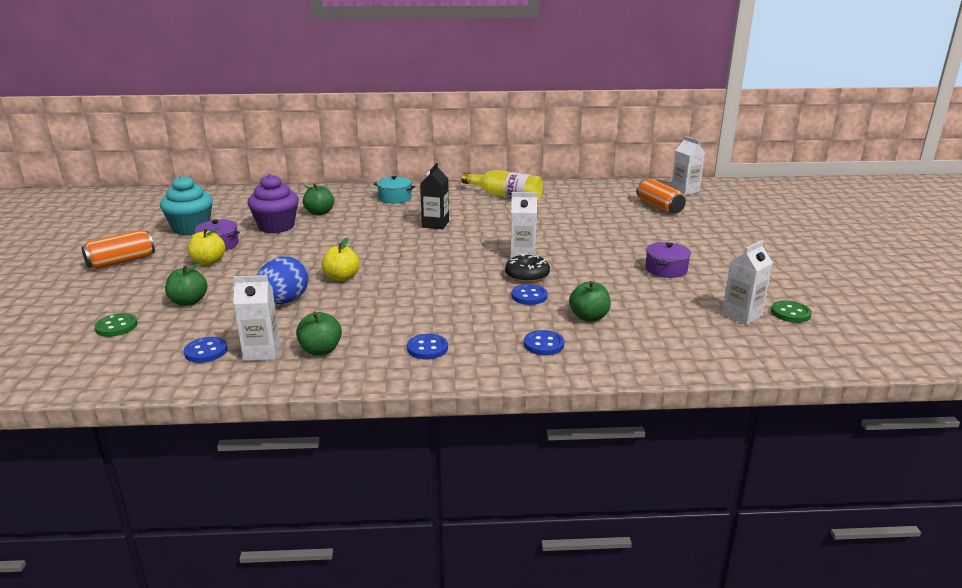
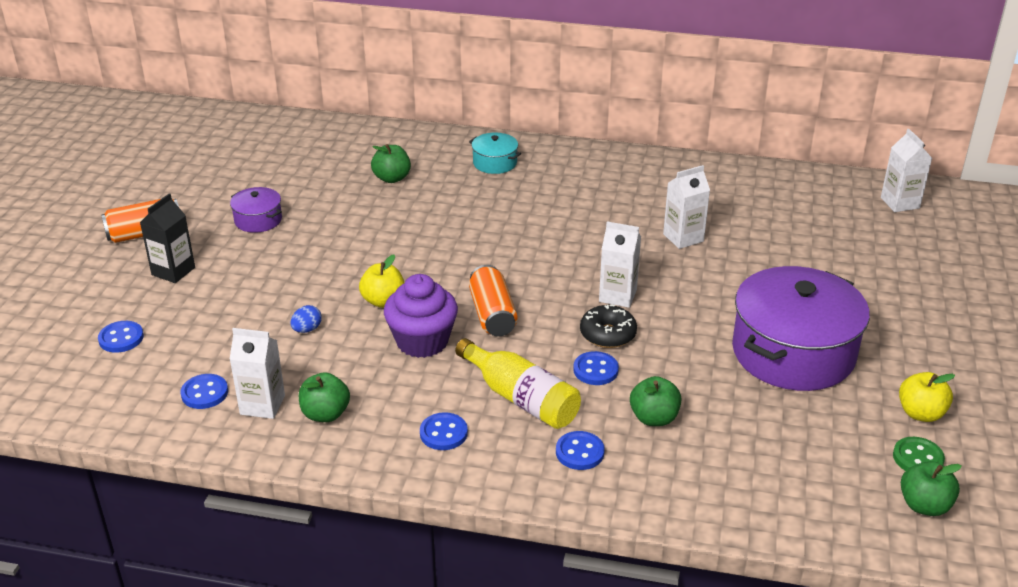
camera: 15 degrees right, 10 degrees up
(116, 327) = (121, 338): green button -> blue button
(188, 302) = (203, 312): green apple -> green apple (924, 505)
(191, 228) = (233, 185): turquoise cupcake -> none
(208, 262) = (240, 249): yellow apple -> yellow apple (920, 413)
(276, 226) = (333, 197): purple cupcake -> purple cupcake (422, 341)
(284, 301) = (307, 329): blue egg -> blue egg, size x0.48
(435, 224) = (528, 222): black carton -> black carton (173, 271)
(505, 196) = (641, 179): yellow bottle -> yellow bottle (521, 398)
(659, 207) = (845, 231): orange can -> orange can (492, 314)
(666, 269) = (793, 352): purple pot -> purple pot, size x2.23
(741, 315) = (850, 450): white carton -> white carton (683, 238)

